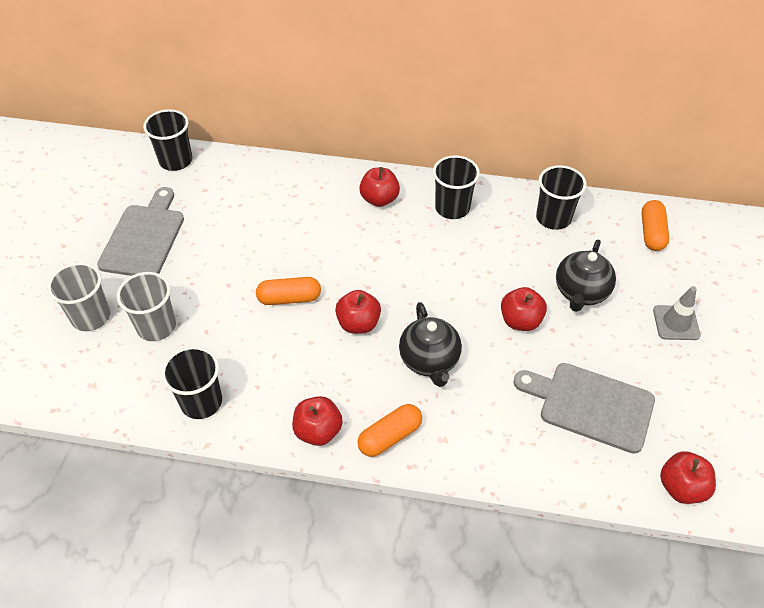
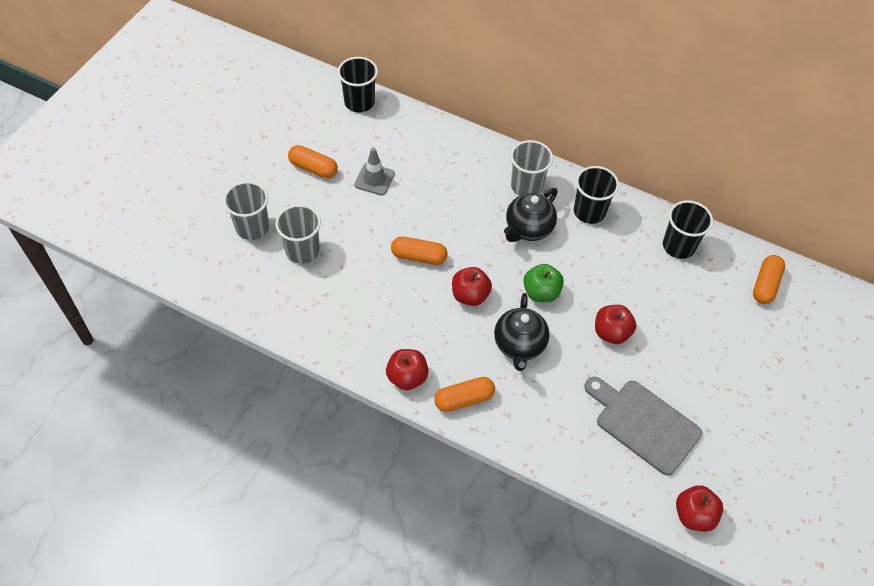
camera: 15 degrees right, 5 degrees up
(144, 237) = (313, 168): grey cutting board -> orange capsule
(201, 402) = (321, 325): black cup -> none
(379, 199) = (526, 186): red apple -> grey cup
(432, 300) = (541, 292): none -> green apple
(580, 292) = (676, 322): black teapot -> black teapot (528, 229)
(676, 323) = (751, 374): grey traffic cone -> grey traffic cone (374, 179)

